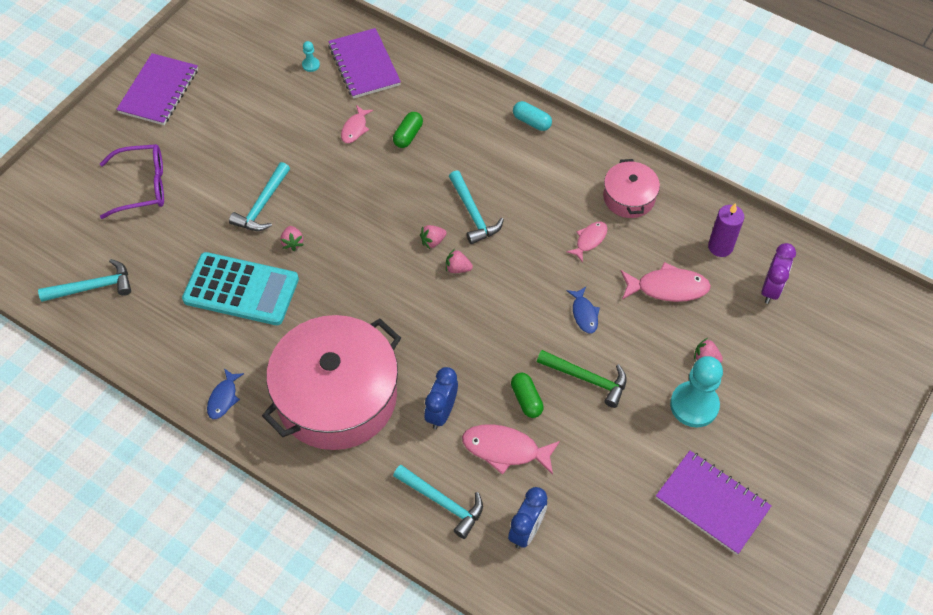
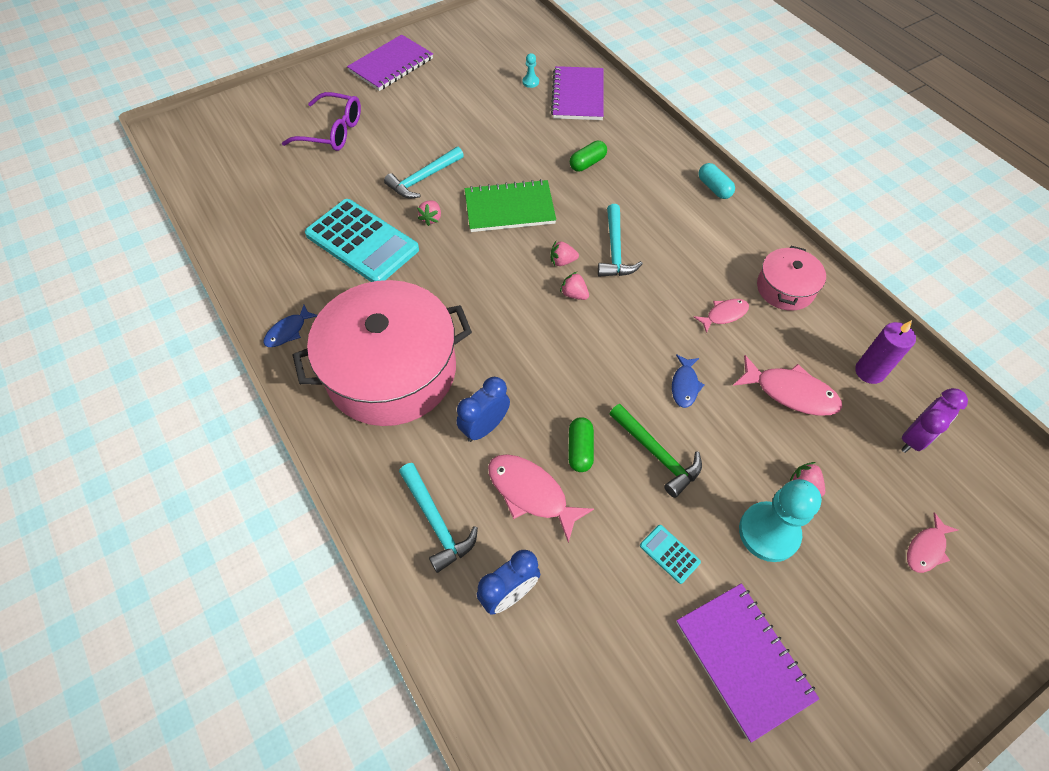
camera: 25 degrees right, 0 degrees up
(92, 287) = (240, 196): turquoise hammer -> none
(355, 128) = (541, 143): pink fish -> pink fish (926, 549)
(359, 207) = (509, 208): none -> green notebook
(630, 451) = (669, 554): none -> turquoise calculator

